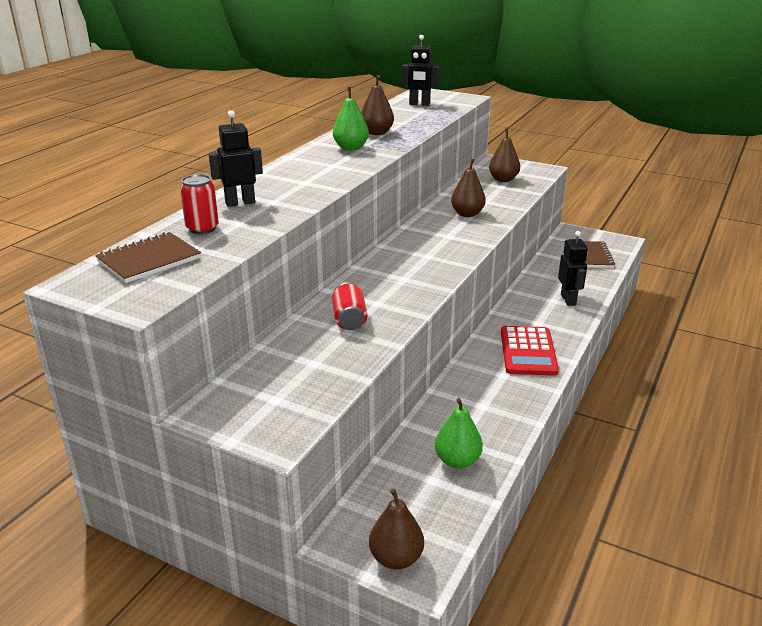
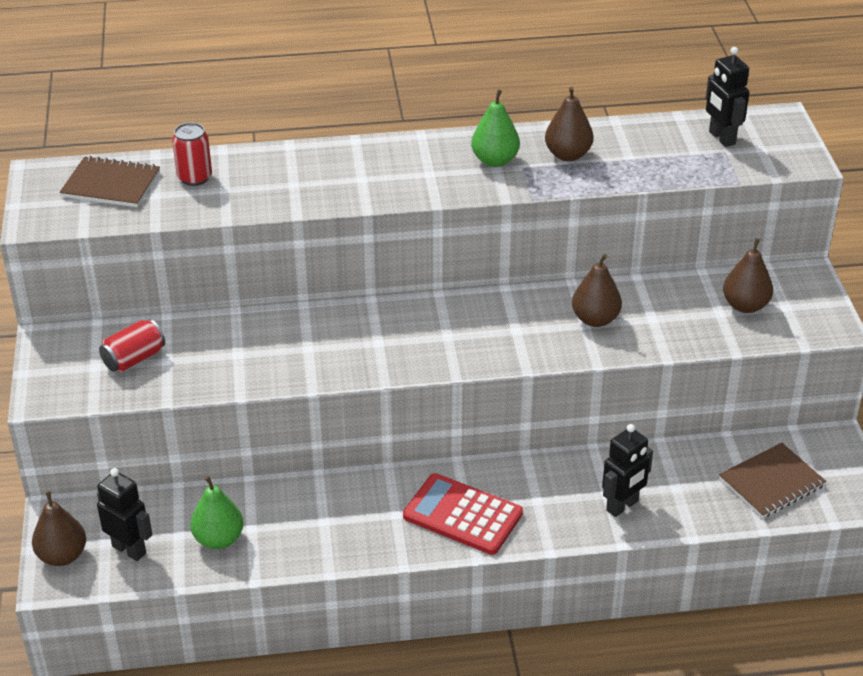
camera: 55 degrees right, 10 degrees up
(240, 203) = (270, 168): black robot -> black robot (129, 549)
(349, 319) = (259, 345): red can -> red can (134, 359)
(528, 351) = (462, 515): red calculator -> red calculator turned 60 degrees clockwise

